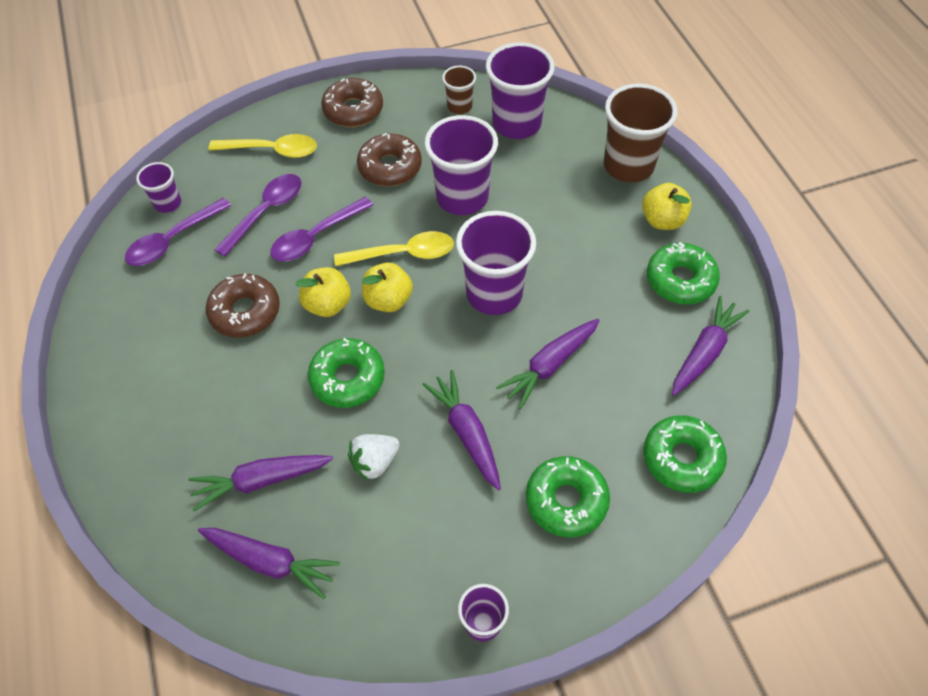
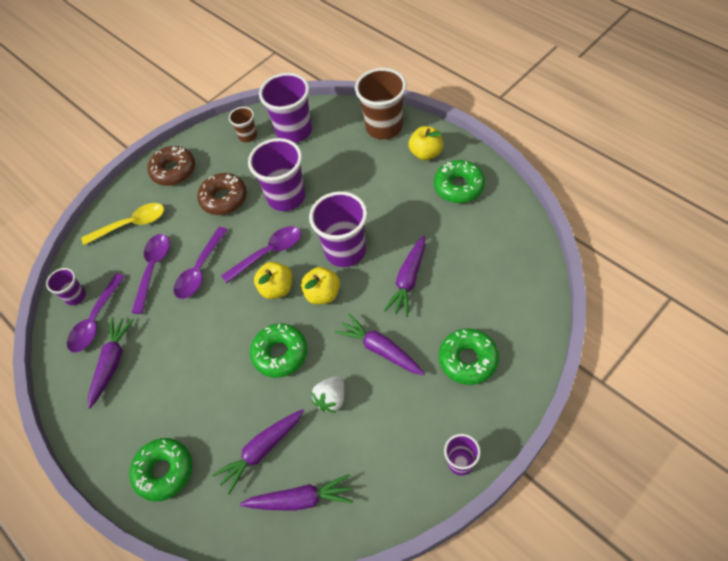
camera: 20 degrees left, 0 degrees up
(245, 312) = (180, 344): brown donut -> none
(328, 304) = (236, 311): yellow apple -> yellow apple (323, 294)
(403, 254) = (268, 253): yellow spoon -> purple spoon
(682, 458) = (522, 298): green donut -> green donut (164, 471)
(704, 352) = (499, 225): purple carrot -> purple carrot (112, 362)

